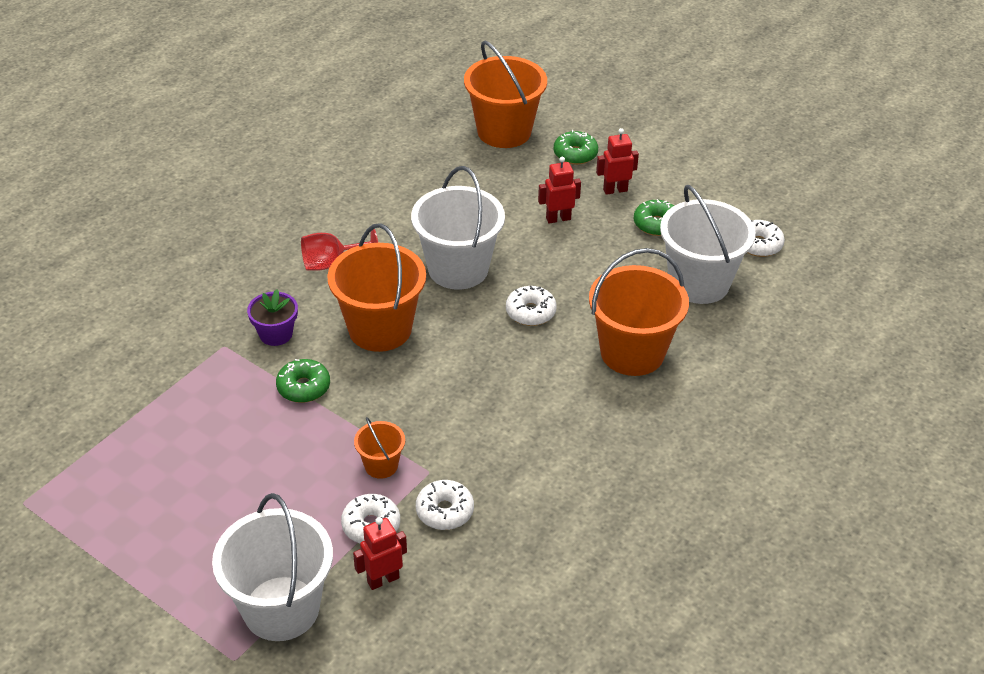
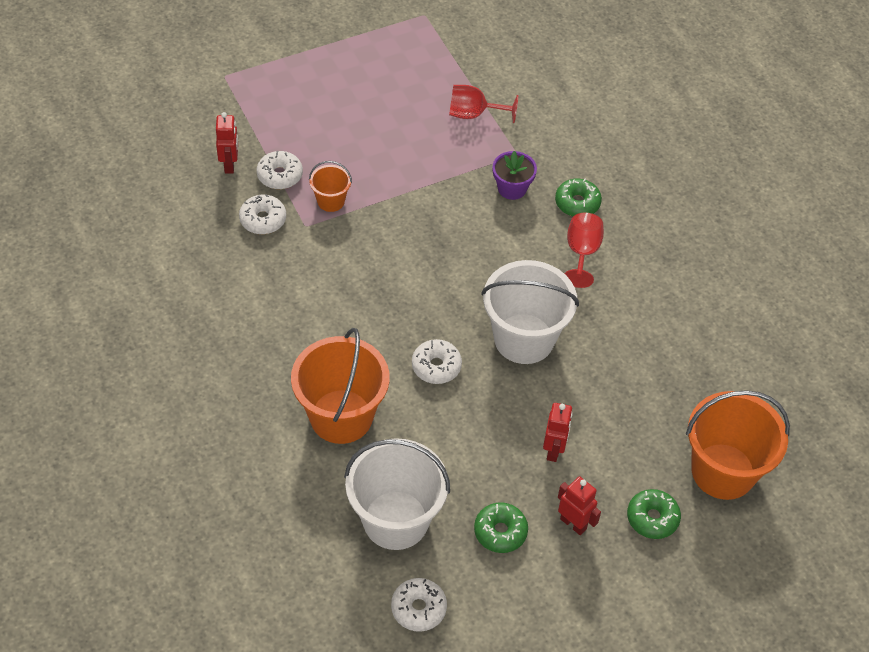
camera: 115 degrees right, 10 degrees up
(181, 398) = (473, 114): none -> red goblet
(281, 608) = (246, 108): white bucket -> none
(303, 387) = (440, 185): green donut -> green donut (577, 203)
(380, 329) = (478, 255): orange bucket -> none
(615, 190) = (573, 524): red robot -> red robot turned 60 degrees counterclockwise

